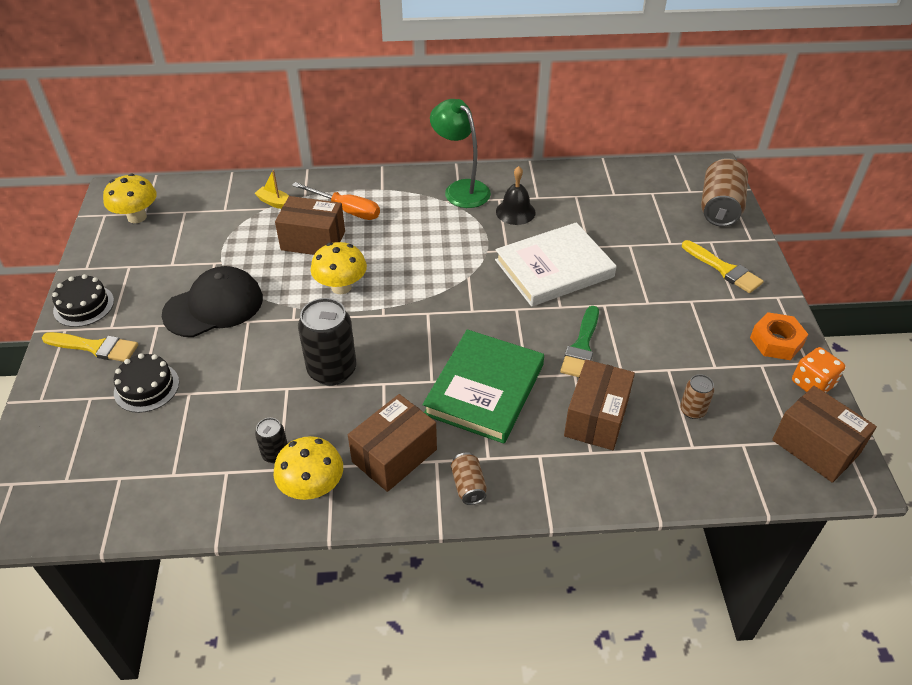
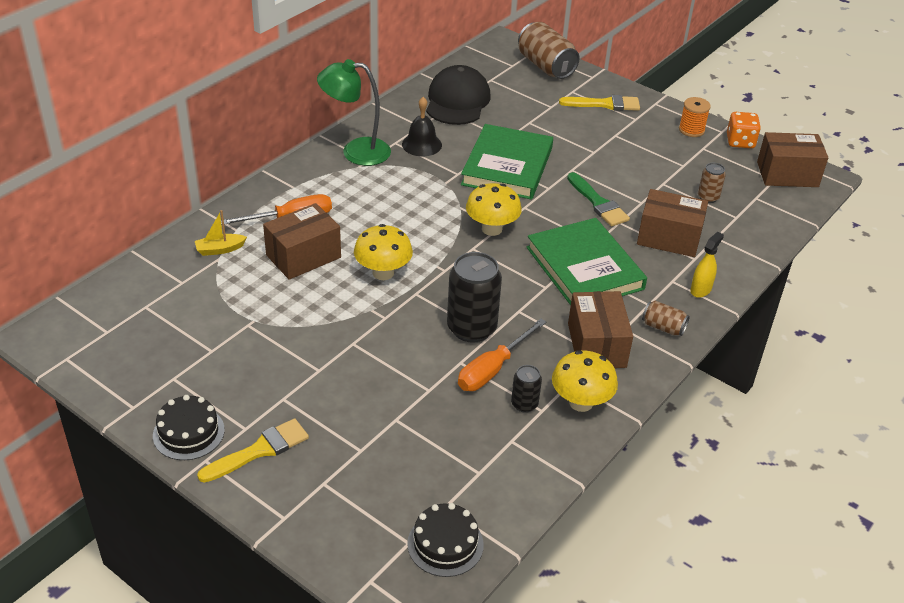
camera: 50 degrees left, 5 degrees down
(137, 217) = (105, 339): yellow mushroom -> yellow mushroom (492, 229)
(146, 387) = (356, 441): black cake -> black cake (445, 544)
(214, 306) = (306, 353): black cap -> black cap (457, 101)
(297, 411) = (492, 369): none -> orange screwdriver
(552, 482) = (701, 290): none -> yellow spray bottle
(554, 268) = (507, 166): white book -> green book
(596, 418) = (669, 238): brown box -> brown box turned 45 degrees counterclockwise
(776, 342) = (691, 130): orange nut -> orange spool

